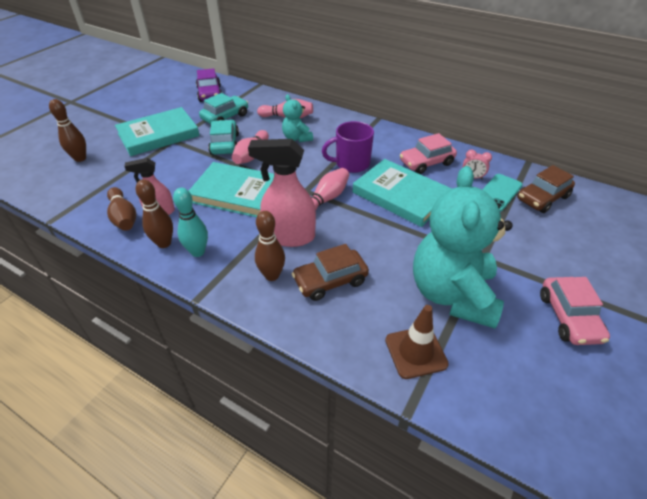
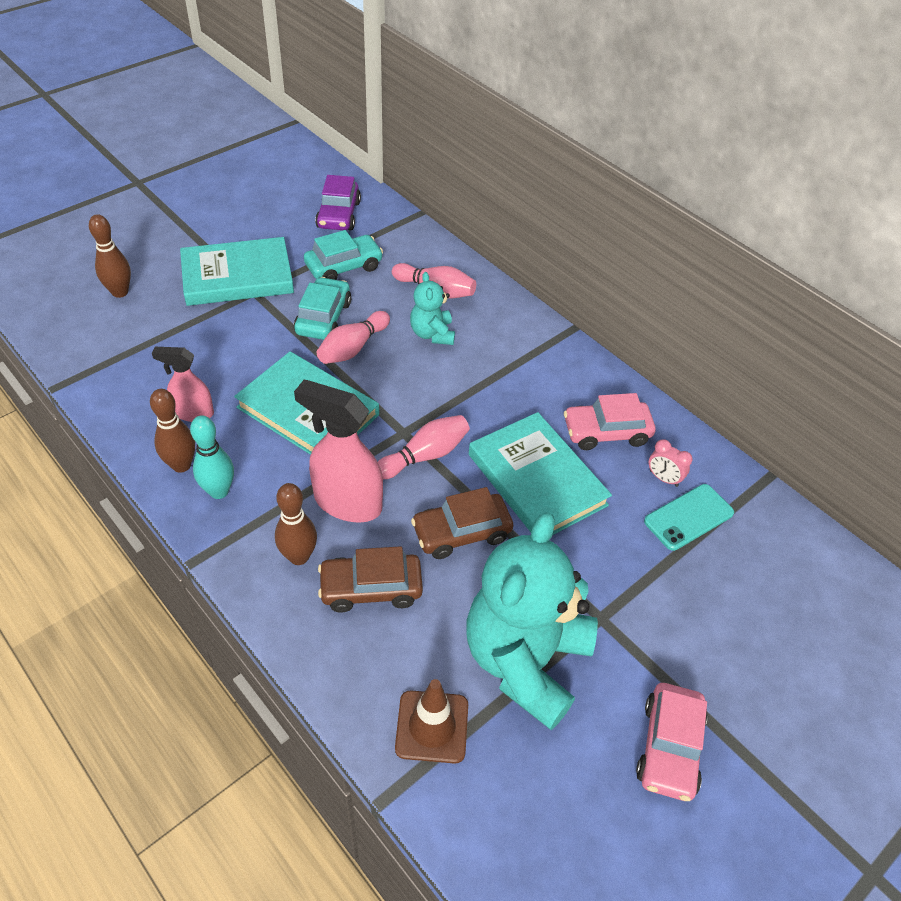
camera: 15 degrees right, 5 degrees up
(123, 217) = (145, 408): brown bowling pin -> none
(351, 164) = (491, 403): purple mug -> none
(542, 198) = (752, 546): brown car -> brown car (461, 533)

